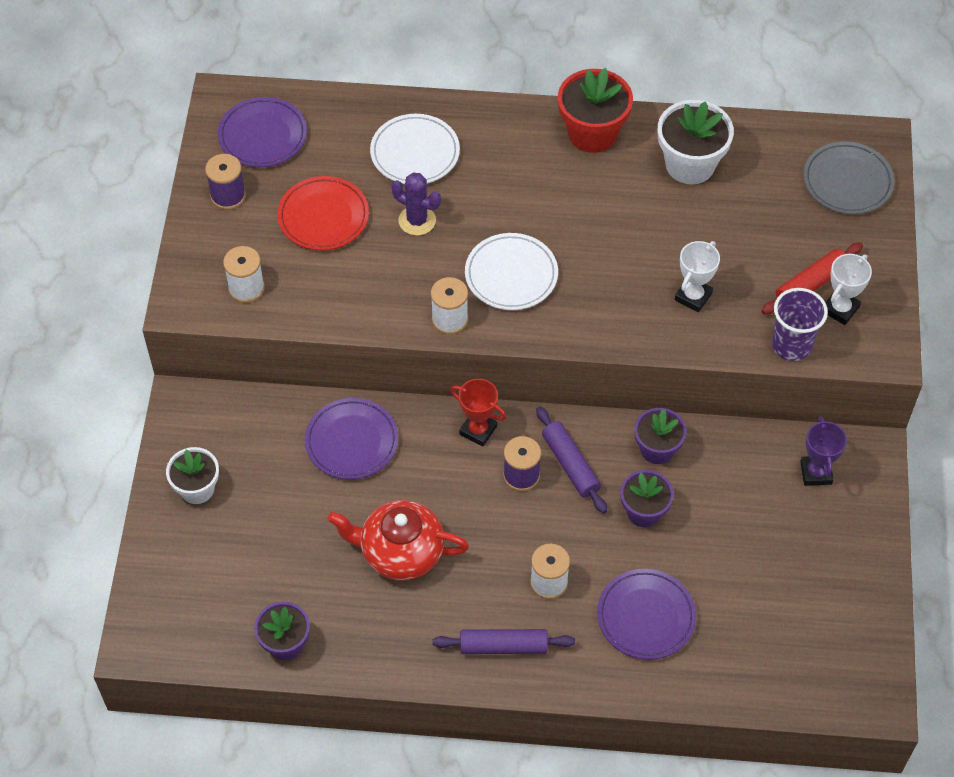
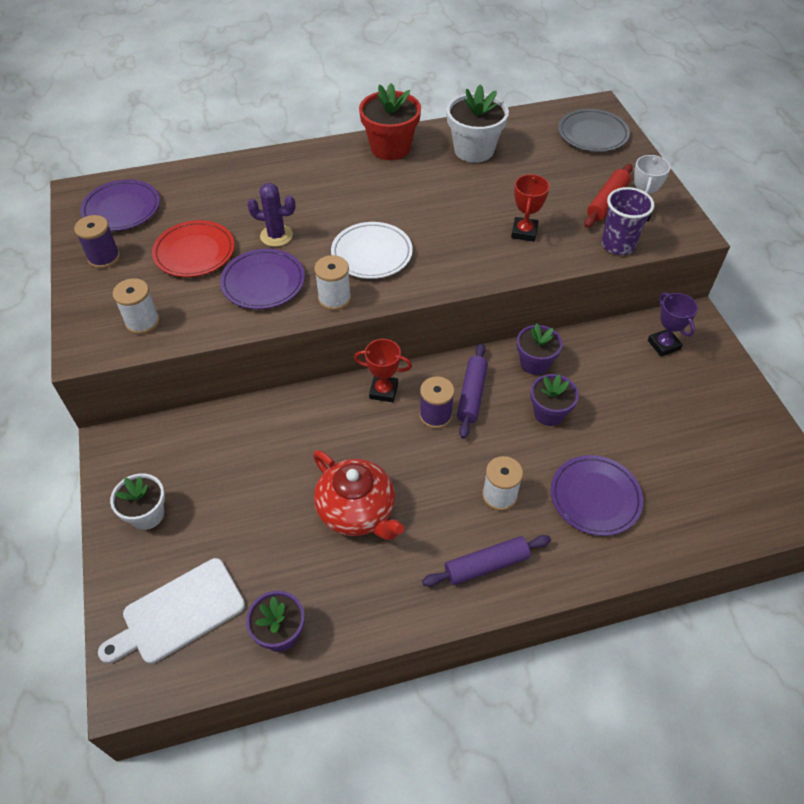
camera: 20 degrees left, 5 degrees down
(199, 594) = (178, 613): none -> white cutting board
(351, 441) = (278, 431): purple plate -> purple plate (263, 282)
(400, 552) = (357, 511): red teapot -> red teapot turned 120 degrees counterclockwise
(415, 153) = (255, 191): white plate -> none
(570, 464) = (472, 395): purple rolling pin -> purple rolling pin turned 60 degrees clockwise
(693, 297) = (524, 232): white trophy -> red trophy

